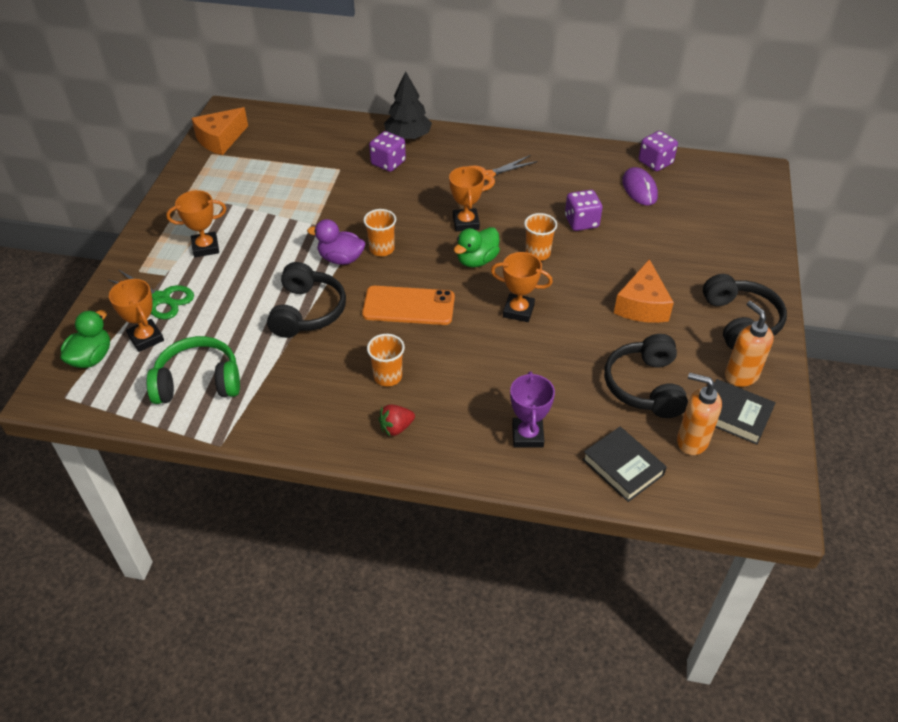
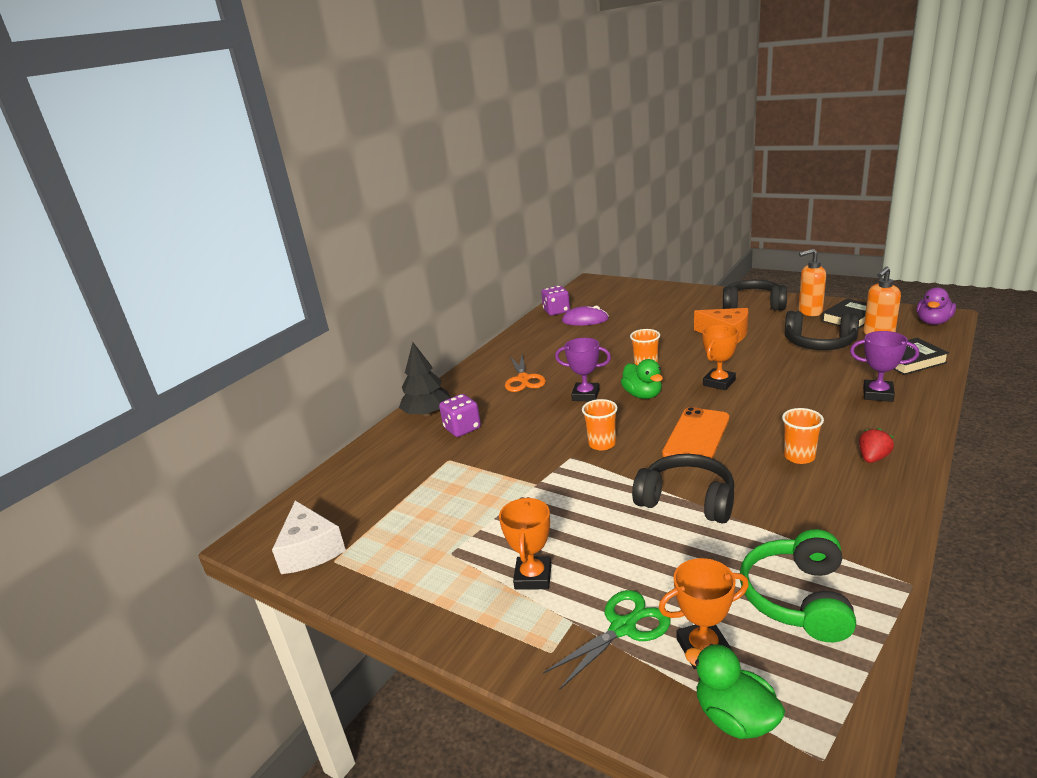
camera: 65 degrees left, 20 degrees down
(220, 139) = (310, 550): orange cheese -> white cheese
(341, 259) = (606, 471): purple duck -> purple duck (933, 322)
(396, 428) = (873, 458): red strawberry -> red strawberry turned 135 degrees counterclockwise
(466, 223) = (585, 395): orange trophy -> purple trophy
(581, 222) = (613, 345): purple dice -> none

